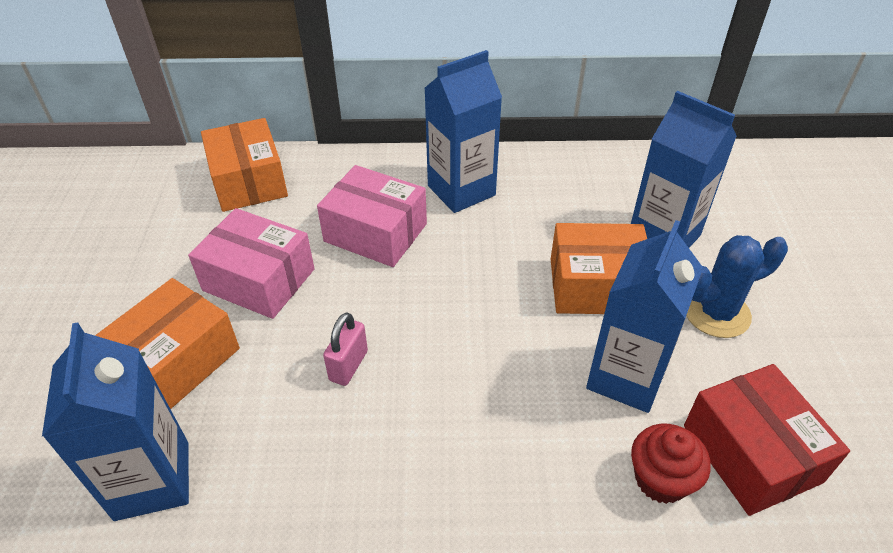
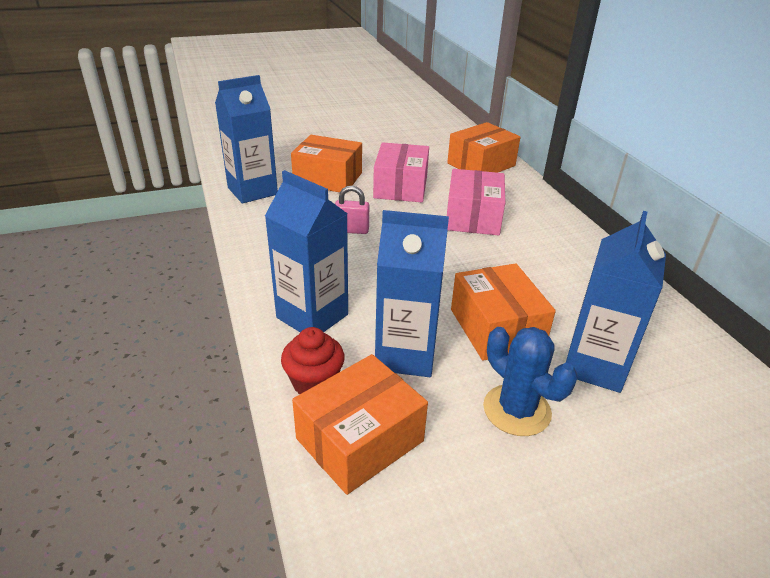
camera: 70 degrees right, 10 degrees down
(461, 190) = (550, 244): blue carton -> blue carton (312, 316)
(751, 453) = (360, 440): red box -> orange box

